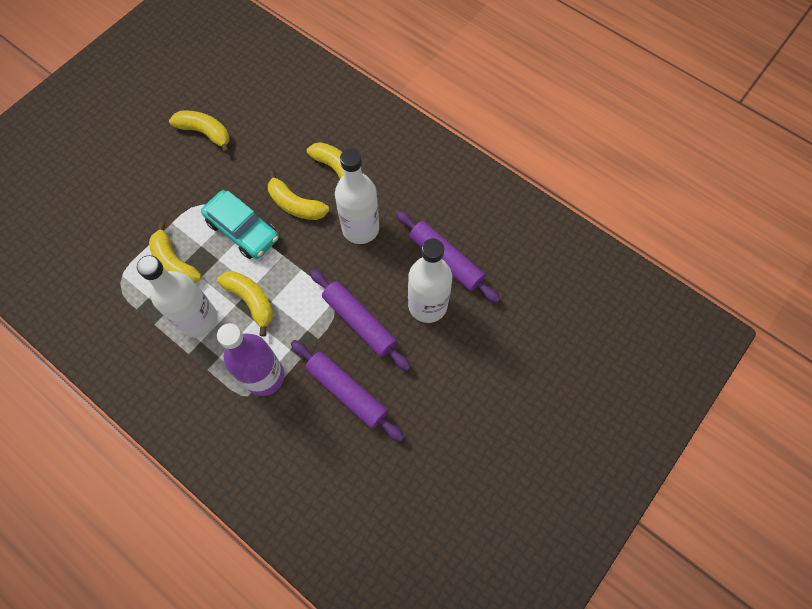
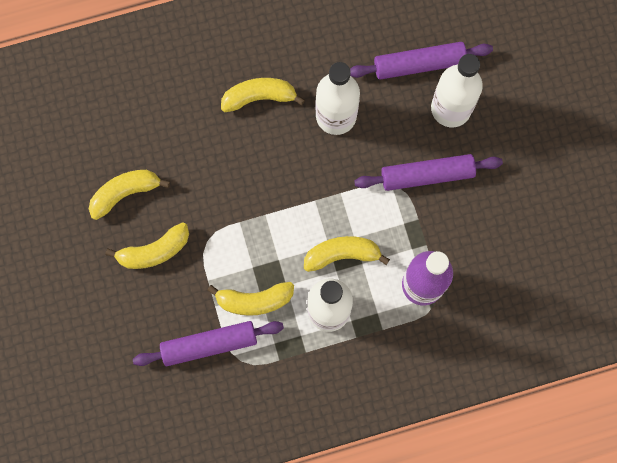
camera: 55 degrees left, 10 degrees up
(243, 230) = (263, 220): turquoise car -> none
(296, 204) = (269, 157): yellow banana -> yellow banana (154, 251)
(347, 392) = (483, 225): purple rolling pin -> purple rolling pin (209, 344)

